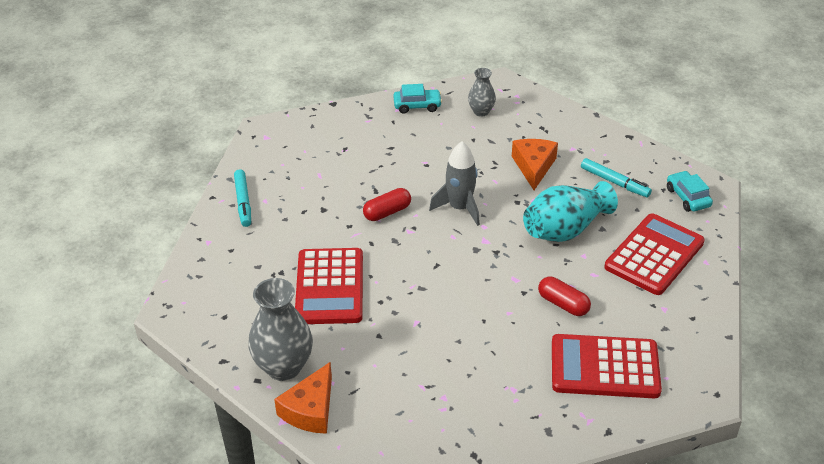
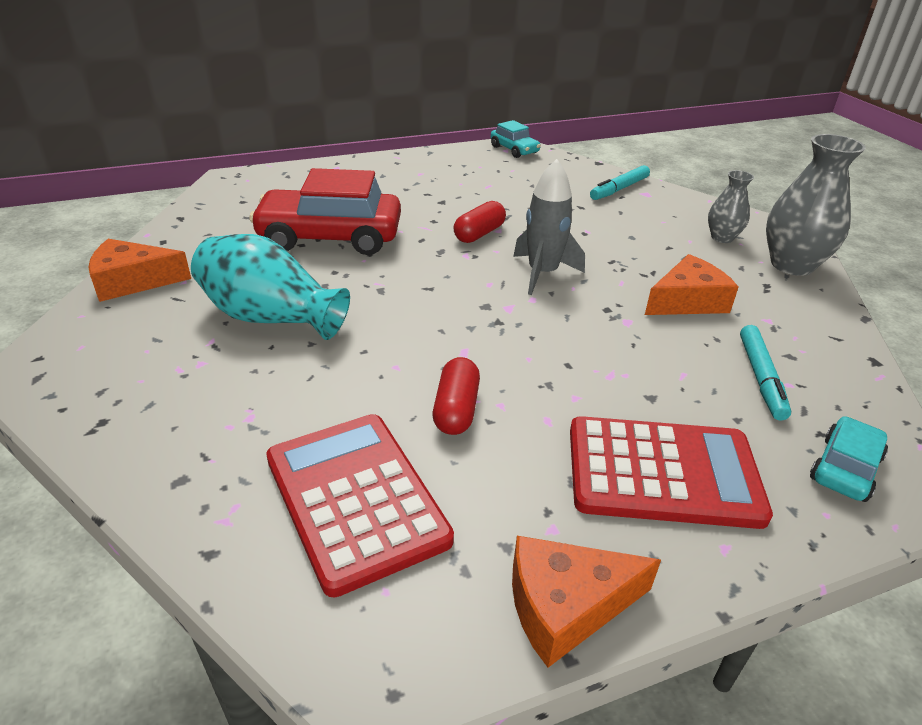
camera: 55 degrees right, 5 degrees down
(243, 202) = (406, 165): turquoise marker -> turquoise marker (619, 189)
(284, 367) = (190, 248): grey vase -> grey vase (792, 265)
(329, 287) = (330, 237): red calculator -> red car
(387, 212) = (479, 234): red capsule -> red capsule turned 75 degrees counterclockwise
(417, 106) = (667, 201): turquoise car -> turquoise car (514, 150)
(565, 229) = (606, 363): turquoise vase -> turquoise vase (271, 317)
(706, 325) = (566, 606): none -> orange cheese

